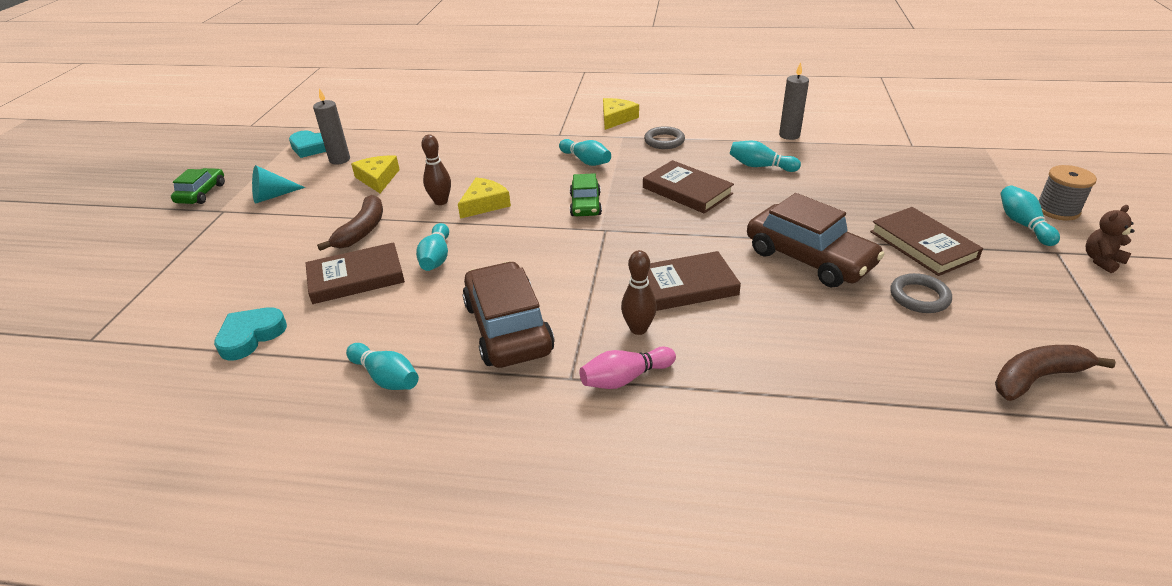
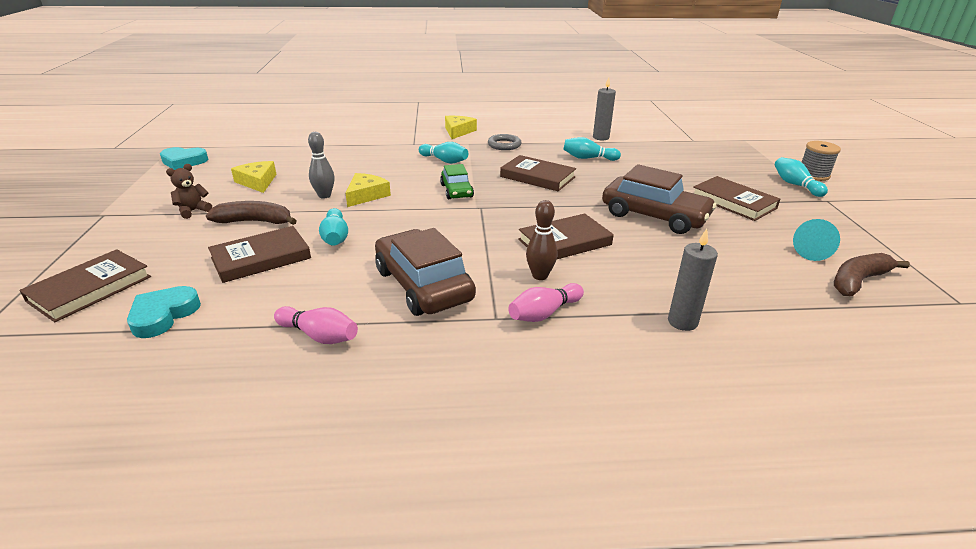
camera: 15 degrees left, 5 degrees down
(194, 299) = (90, 289): none -> brown book
(201, 193) = (75, 202): green car -> none
(272, 196) = (154, 200): turquoise cone -> turquoise cone (814, 252)
(339, 160) = (214, 170): grey candle -> grey candle (682, 322)
(362, 230) = (255, 221): brown banana -> brown banana turned 90 degrees counterclockwise
(386, 377) = (319, 336): turquoise bowling pin -> pink bowling pin
(441, 201) = (324, 195): brown bowling pin -> grey bowling pin
(919, 297) = (748, 235): grey ring -> none
(1101, 261) = (859, 203): brown teddy bear -> brown teddy bear (193, 211)

